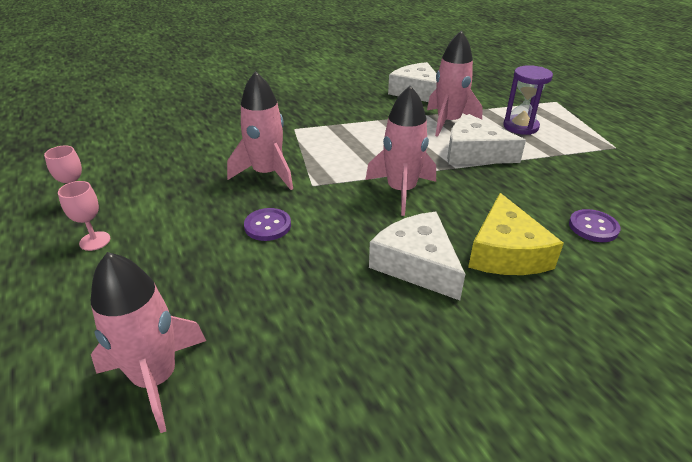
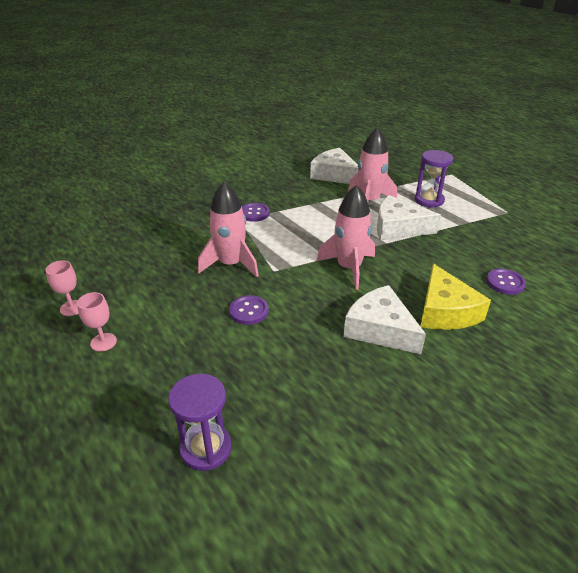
camera: 10 degrees left, 0 degrees up
(156, 378) = (206, 448): pink rocket -> purple hourglass
(313, 124) = (254, 213): none -> purple button

